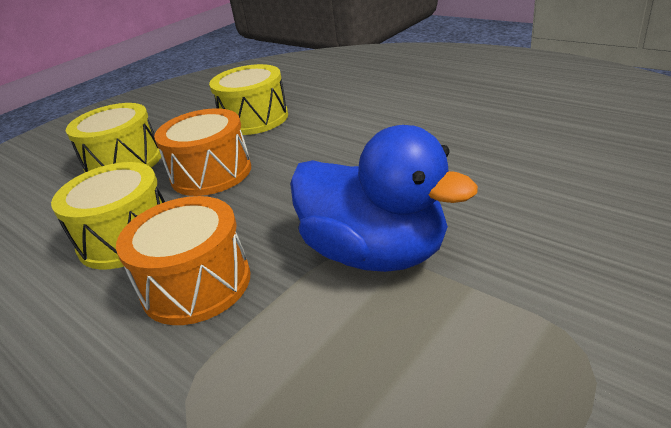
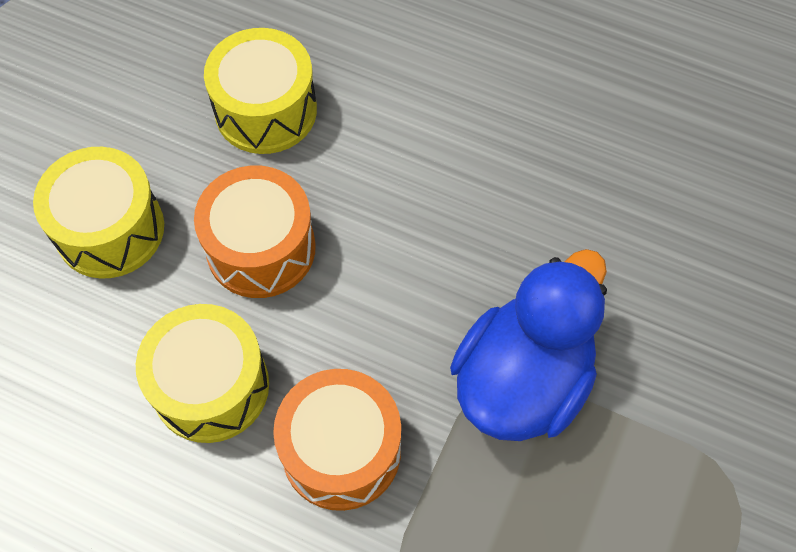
camera: 20 degrees left, 30 degrees up
(375, 253) = (522, 380): blue duck -> blue duck turned 75 degrees counterclockwise

